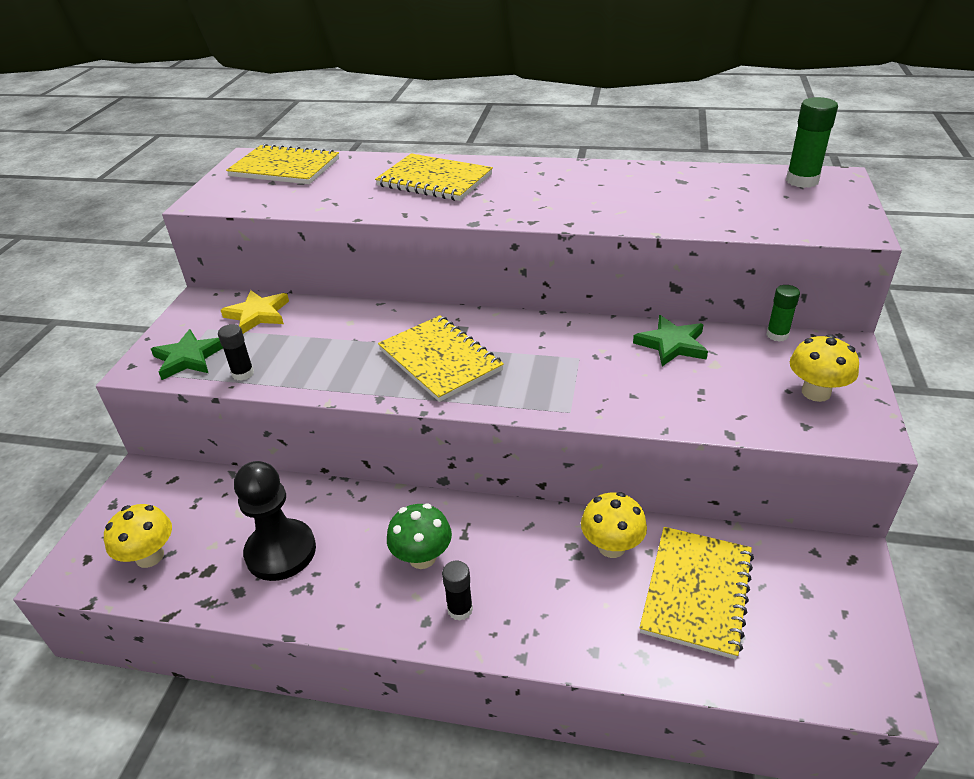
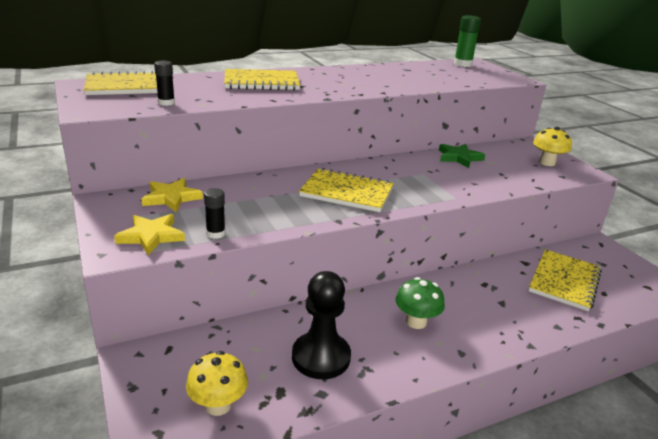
camera: 40 degrees left, 10 degrees down
(188, 358) = (151, 236): green star -> yellow star
(460, 609) = (471, 338): black glue stick -> black glue stick (166, 103)
(611, 546) = (504, 277): yellow mushroom -> none
(696, 592) = (564, 281): yellow notebook -> yellow notebook turned 45 degrees clockwise
(777, 335) = (498, 144): green glue stick -> none

